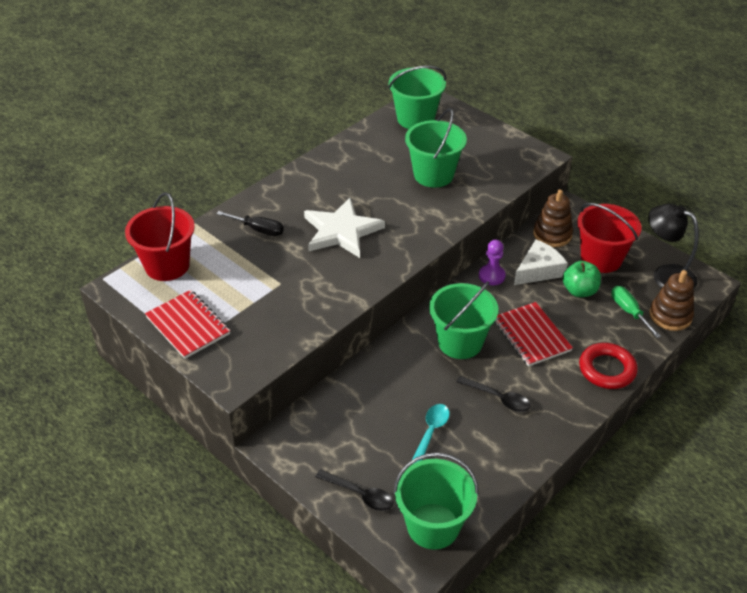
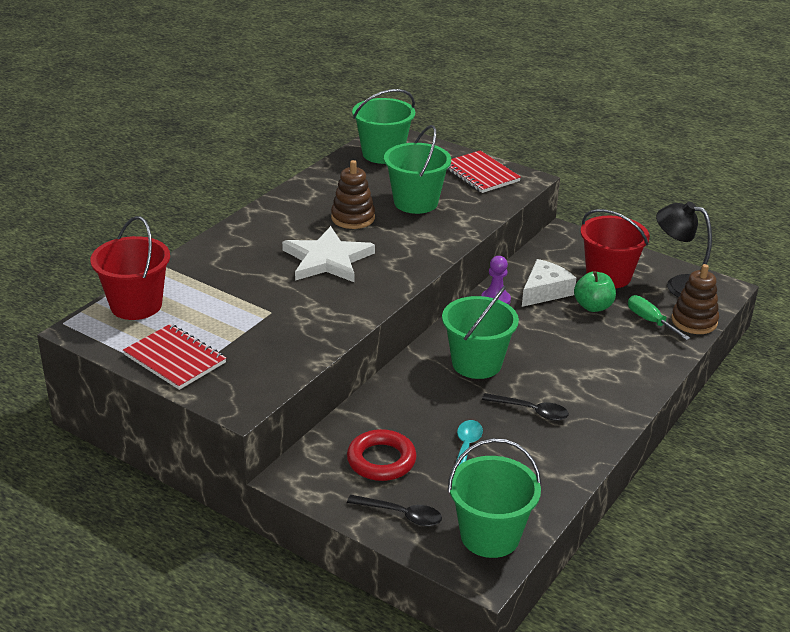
camera: 10 degrees left, 10 degrees down
(258, 230) = (233, 265): black screwdriver -> none
(531, 335) = (552, 351): red notebook -> red notebook (480, 174)
(552, 234) = (551, 258): brown stacking toy -> brown stacking toy (353, 218)
(607, 369) = (640, 375): red ring -> red ring (381, 460)

